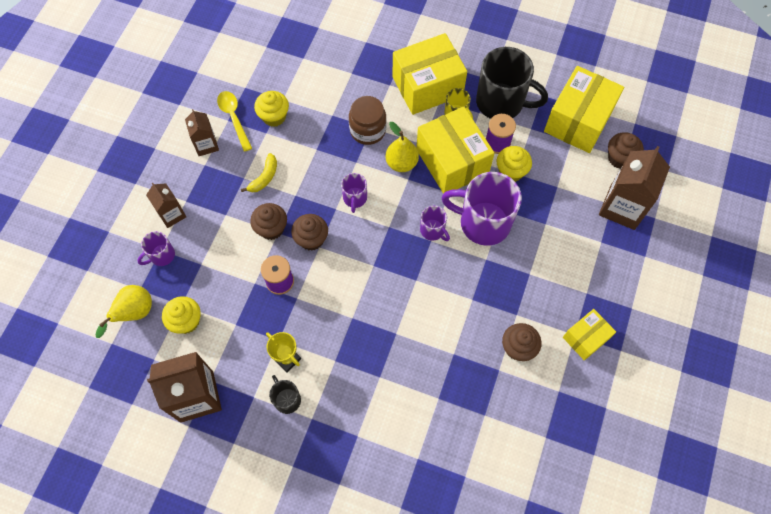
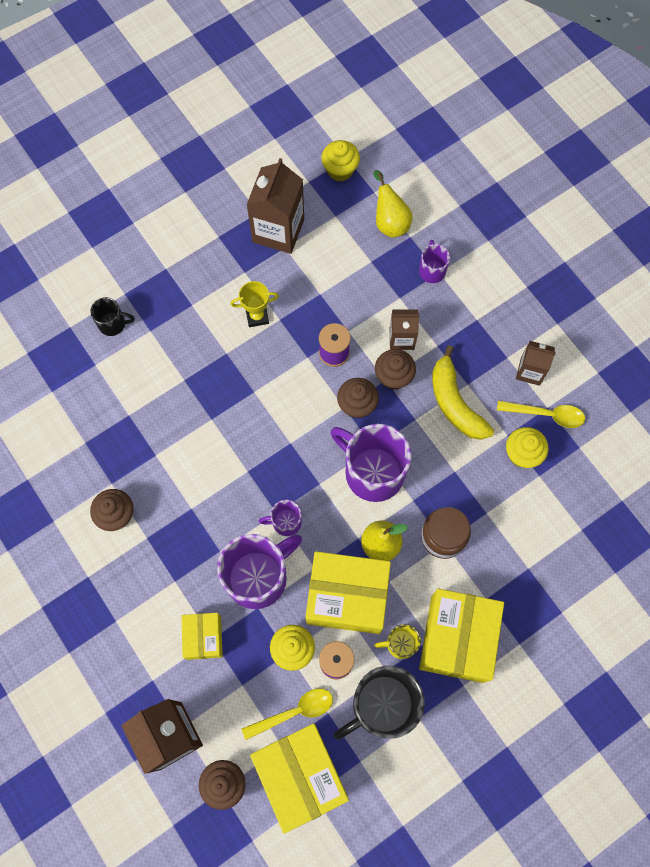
camera: 125 degrees right, 5 degrees up
(172, 214) = (470, 300): brown carton -> brown carton (401, 338)
(186, 321) = (352, 257): yellow cupcake -> yellow cupcake (340, 170)
(264, 177) = (455, 403): yellow banana -> yellow banana, size x1.73
(287, 399) = (222, 295): black mug -> black mug (113, 324)
(355, 198) = (372, 472): purple mug -> purple mug, size x2.06
(546, 146) = (295, 712): none -> yellow spoon
(585, 338) = (77, 584): yellow box -> yellow box (203, 637)

